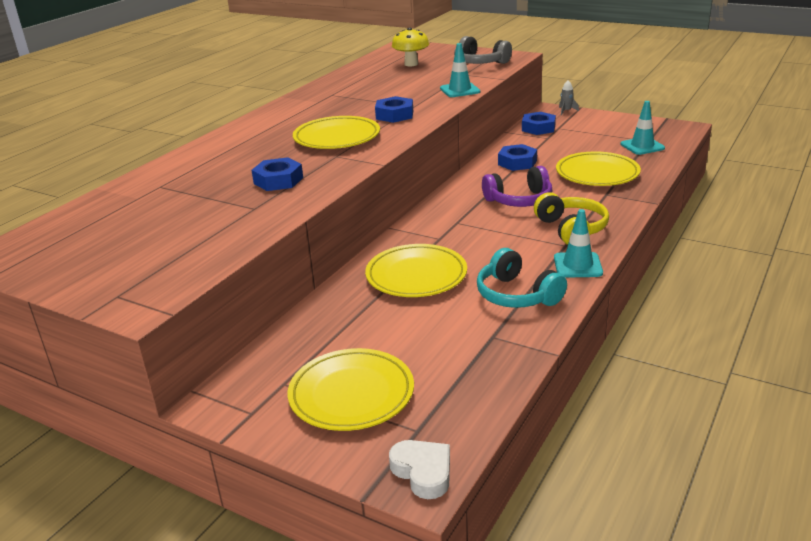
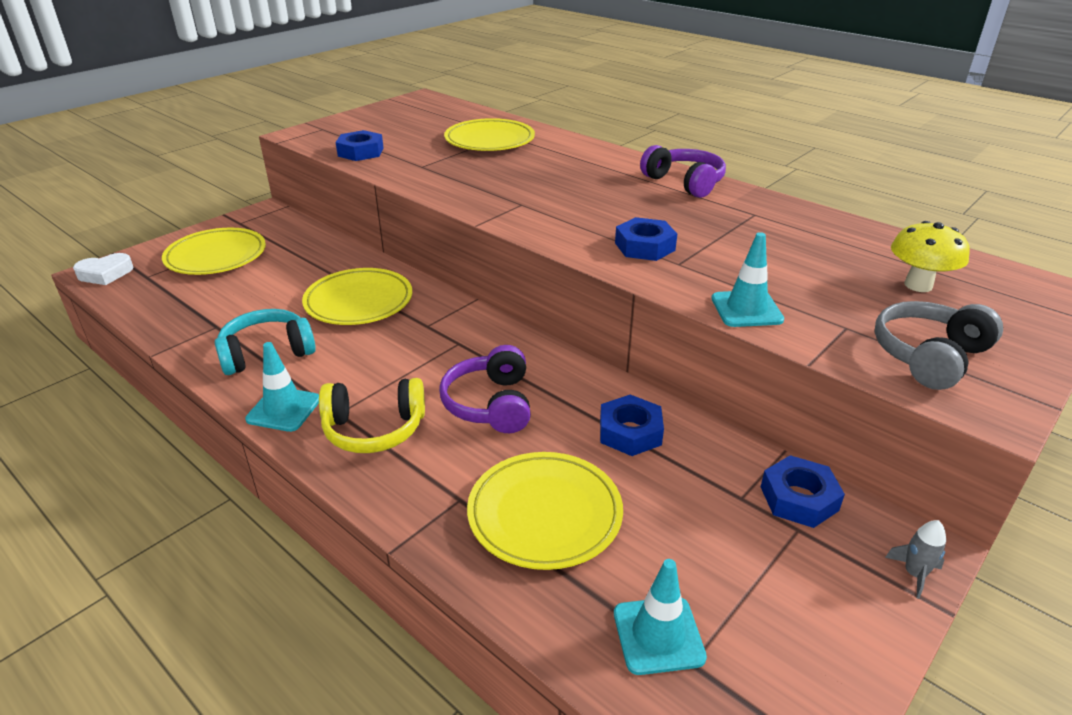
camera: 100 degrees right, 5 degrees up
(278, 180) = (476, 176): blue nut -> blue nut (360, 152)
(280, 114) = (684, 183): none -> purple headphones
(337, 138) = (579, 207): yellow plate -> yellow plate (489, 140)

